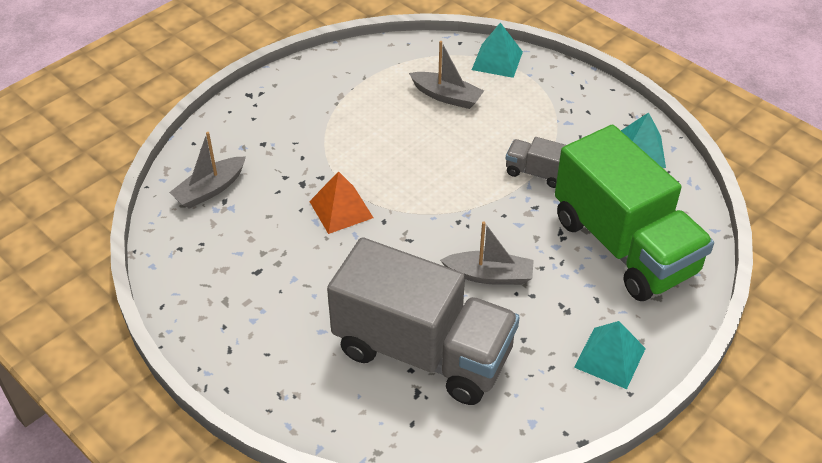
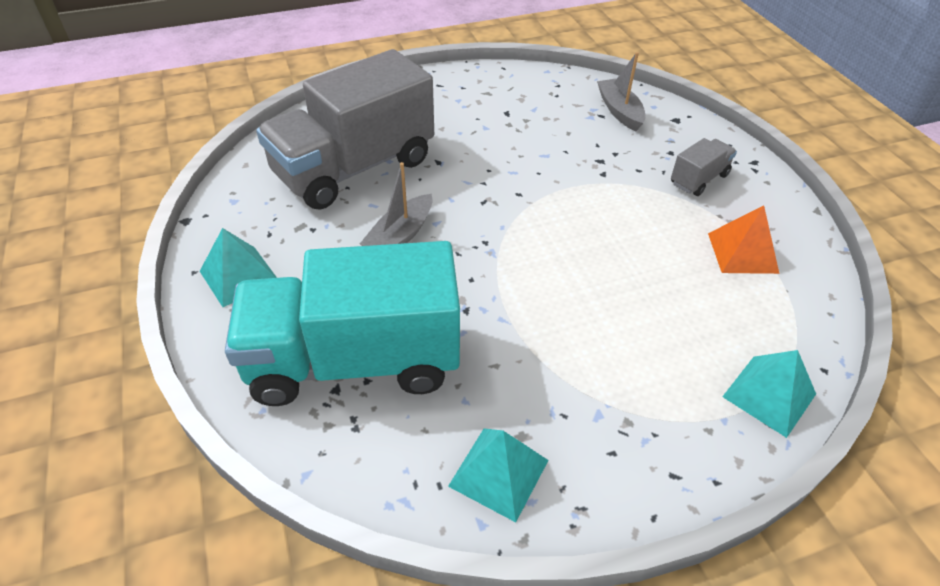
camera: 115 degrees right, 0 degrees up
(341, 209) = (550, 173): orange pyramid -> orange pyramid (742, 252)
(446, 96) = (701, 309): grey boat -> none
(537, 173) = (518, 336): grey truck -> grey truck (698, 179)
(624, 246) = (354, 361): green truck -> turquoise truck

